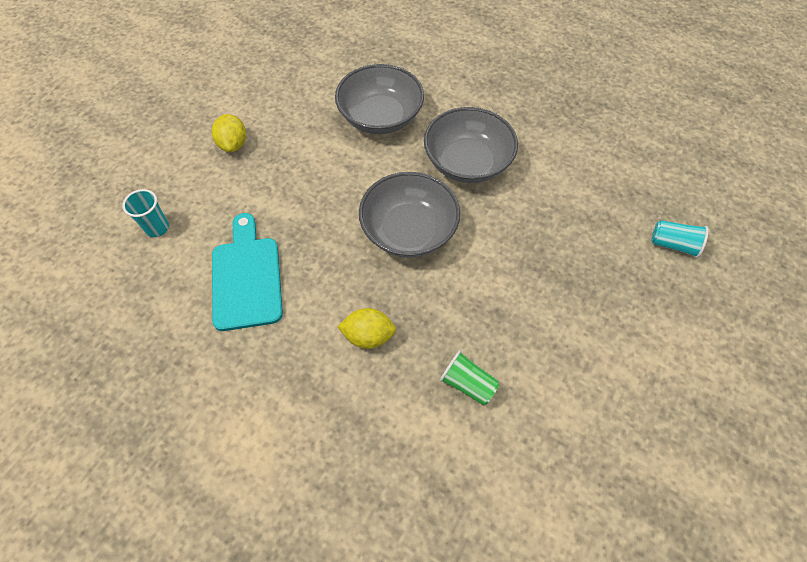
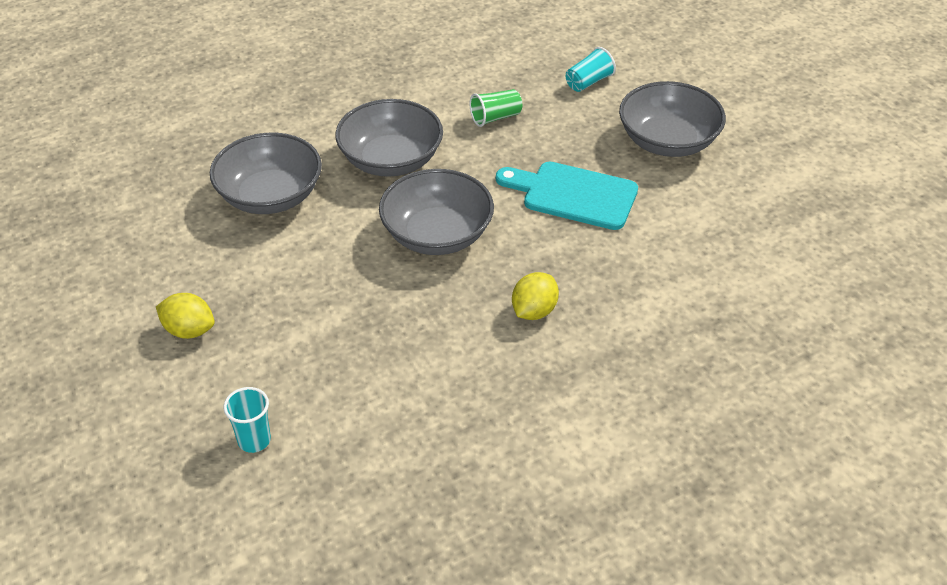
camera: 60 degrees left, 15 degrees down
(246, 277) = (391, 381): turquoise cutting board -> turquoise cutting board (573, 195)
(468, 384) = (630, 264): green cup -> green cup (495, 117)
(649, 343) = (668, 141): none -> grey bowl

